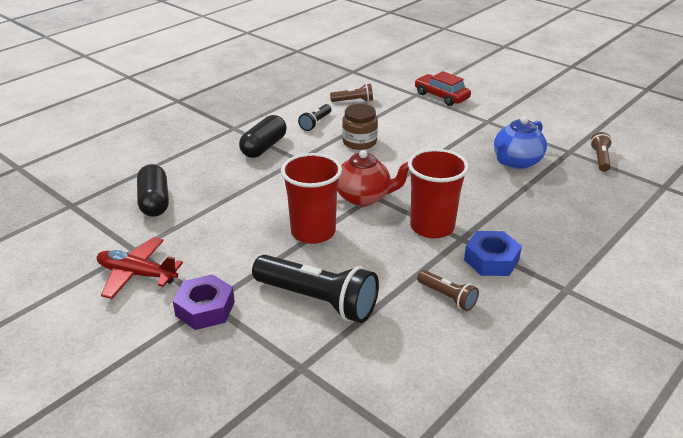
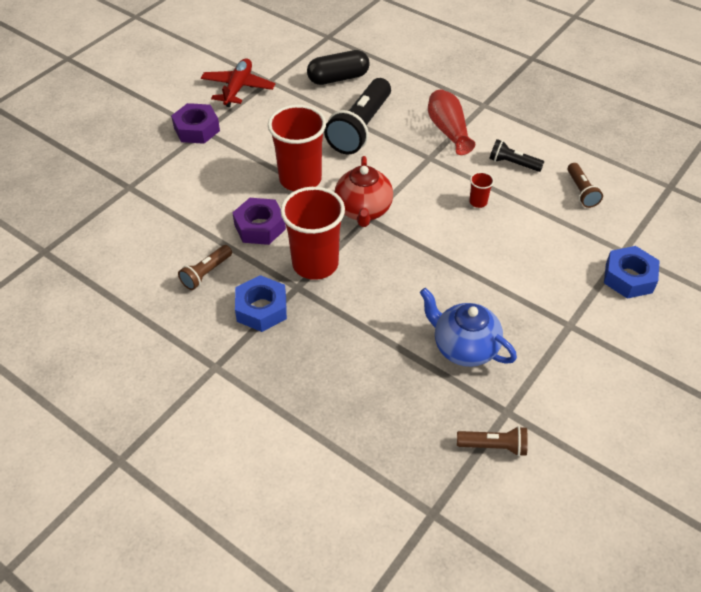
camera: 85 degrees right, 15 degrees up
(264, 147) = (448, 130): black capsule -> red vase
(318, 300) = (204, 190): black flashlight -> black flashlight (360, 128)
(359, 142) = (478, 202): brown jar -> red cup
(381, 260) = (260, 227): none -> purple nut
(441, 96) = (629, 278): red car -> blue nut

